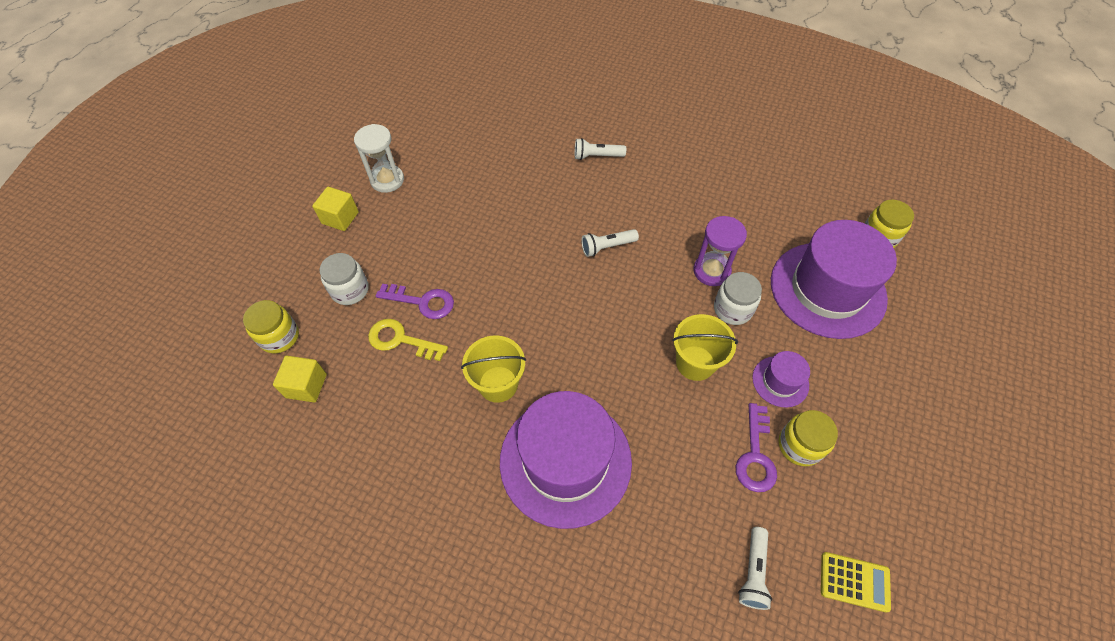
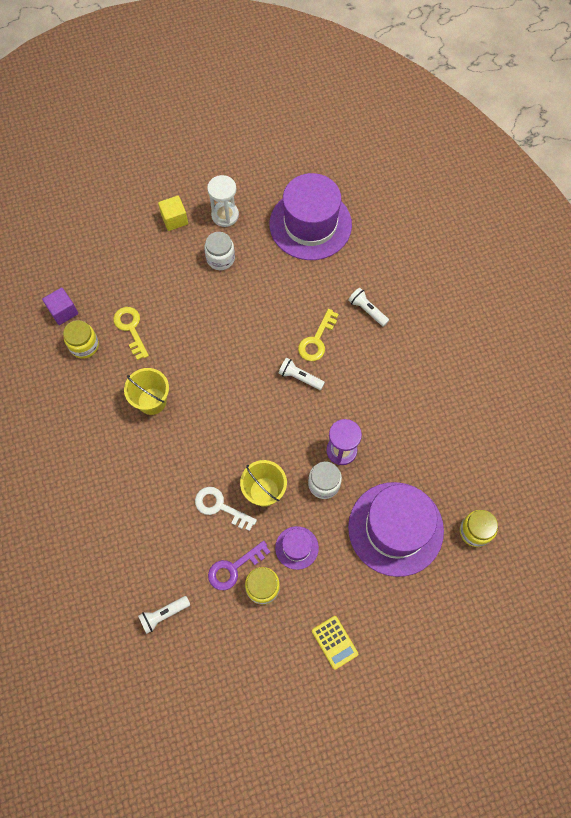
camera: 45 degrees right, 10 degrees up
(279, 337) = (76, 270): yellow jar -> yellow jar (84, 345)
(306, 386) = (63, 311): yellow cube -> purple cube
(350, 290) = (135, 273): white jar -> white jar (220, 258)
(422, 302) = (164, 316): purple key -> none
(565, 460) = (140, 473): purple hat -> purple hat (310, 224)
(585, 209) = (316, 340): none -> yellow key
(675, 414) = (220, 507): none -> white key
(854, 581) = (204, 670): yellow calculator -> yellow calculator (334, 642)

